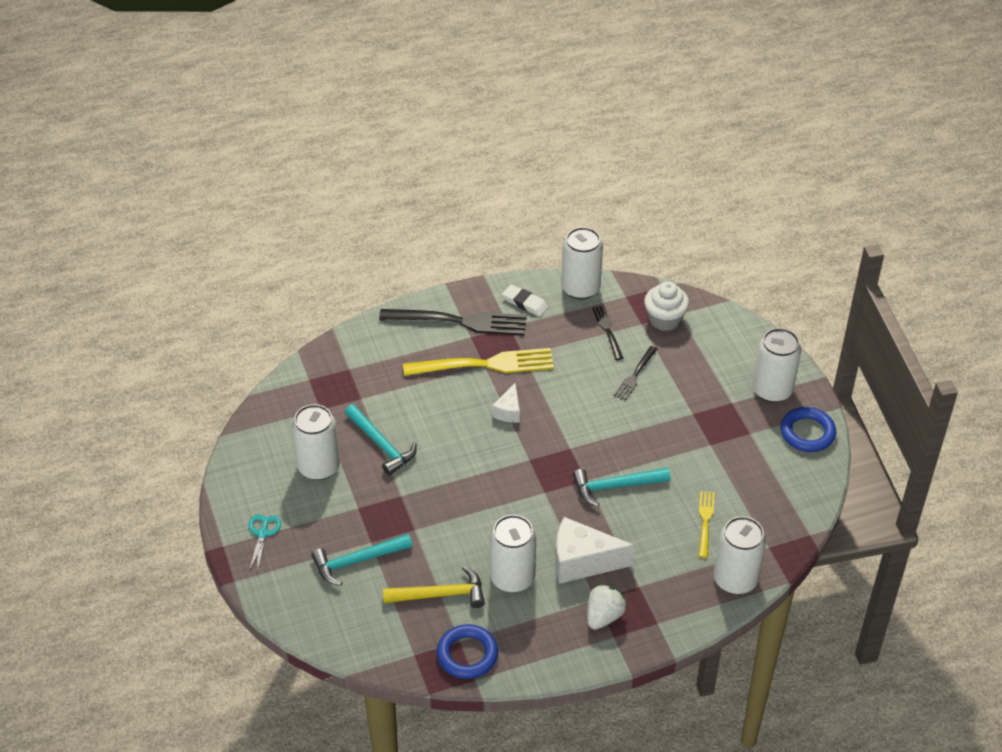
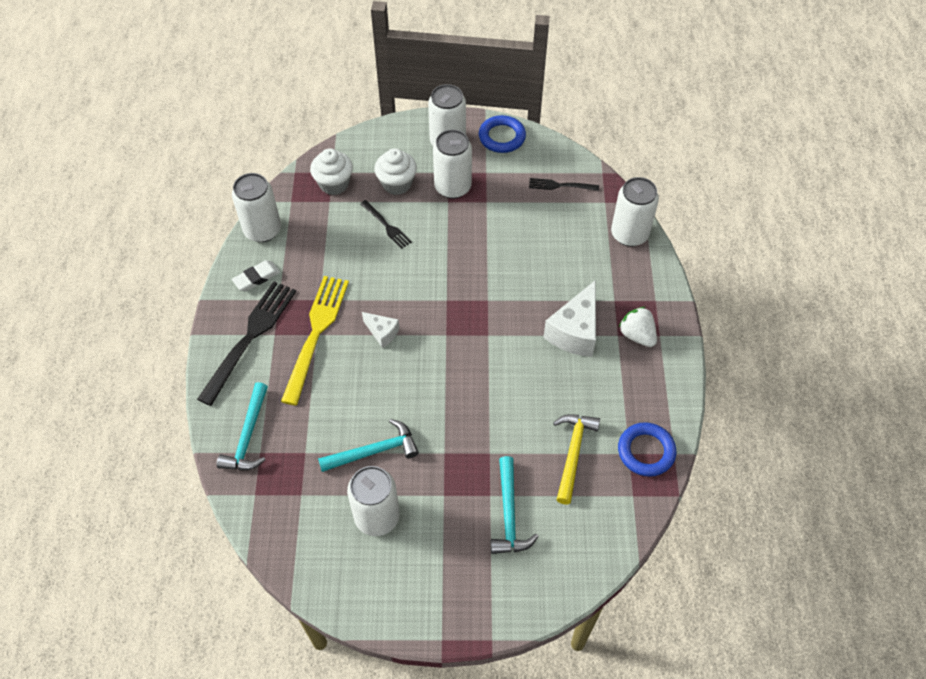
camera: 70 degrees left, 10 degrees up
(263, 533) = (441, 594): turquoise scissors -> none
(512, 577) = (573, 390): white can -> white can (453, 187)
(607, 330) = (324, 227): black fork -> black fork (560, 185)
(615, 486) = (503, 281): turquoise hammer -> turquoise hammer (248, 436)
(692, 366) = (397, 184): none -> white cupcake
(705, 521) = (564, 233): yellow fork -> none

